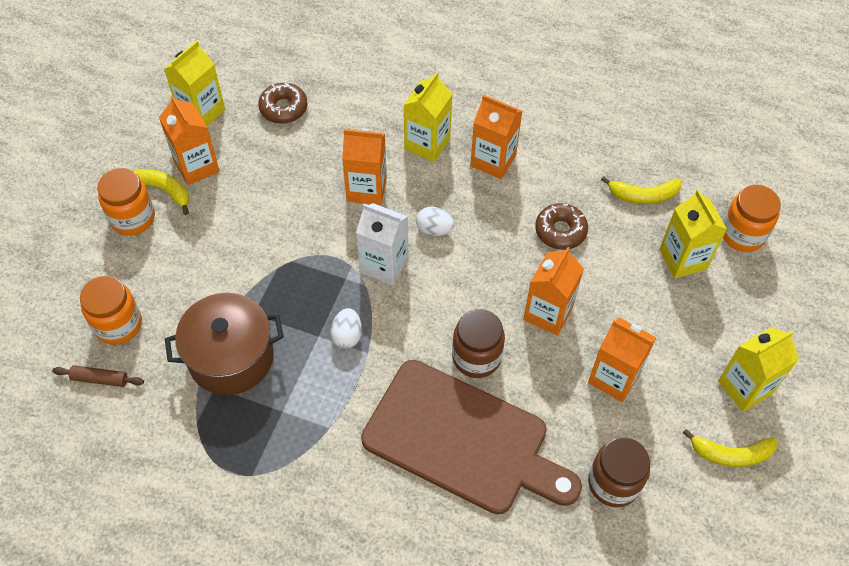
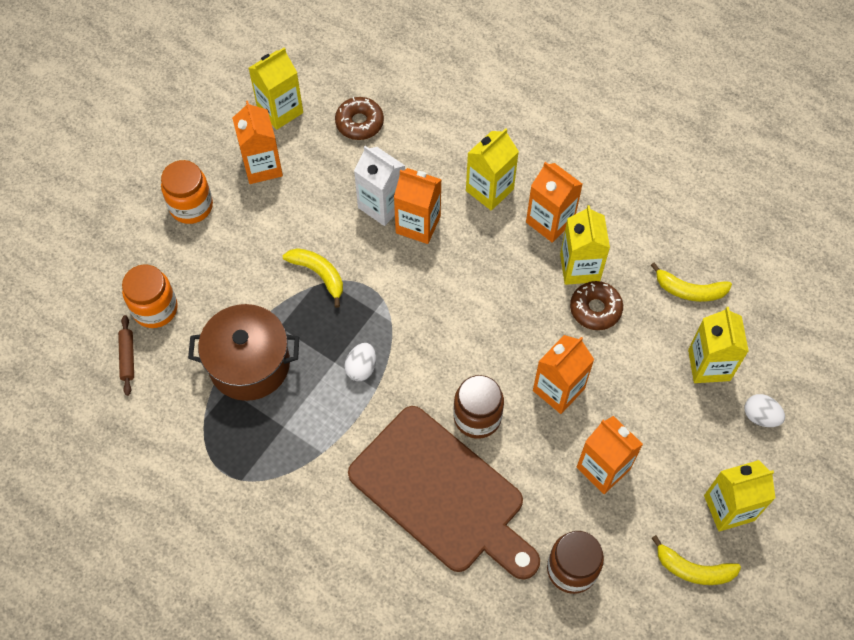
camera: 15 degrees right, 5 degrees up
(100, 379) = (127, 357): brown rolling pin -> brown rolling pin turned 60 degrees clockwise
(163, 190) = (225, 184): yellow banana -> yellow banana (319, 274)
(384, 264) = (414, 305): white carton -> white carton (382, 205)
(434, 230) = (472, 280): white egg -> white egg (760, 416)
(534, 196) = (579, 267): none -> yellow carton
(742, 234) = (778, 353): orange jar -> none

